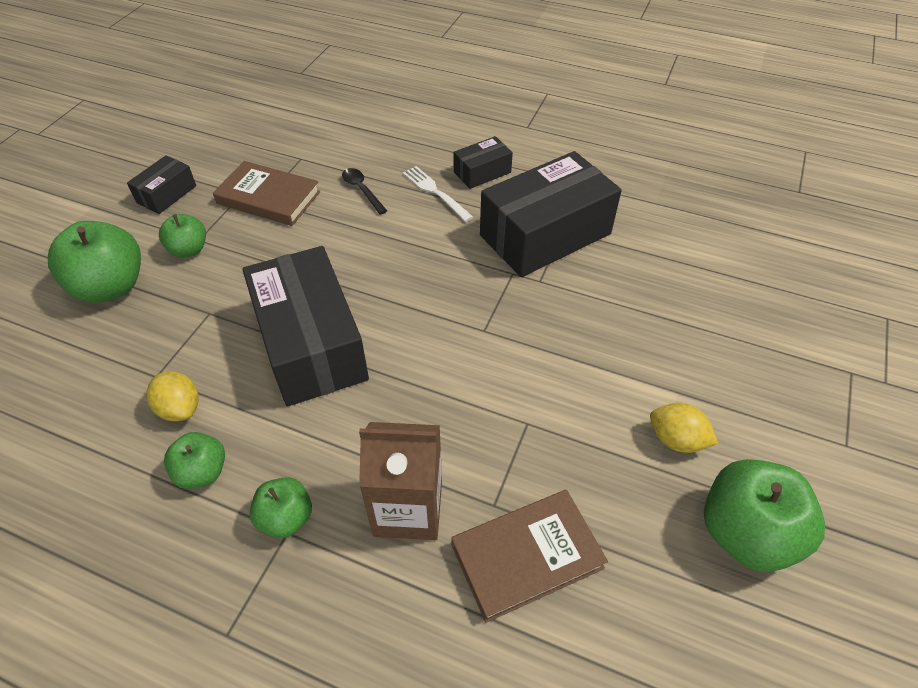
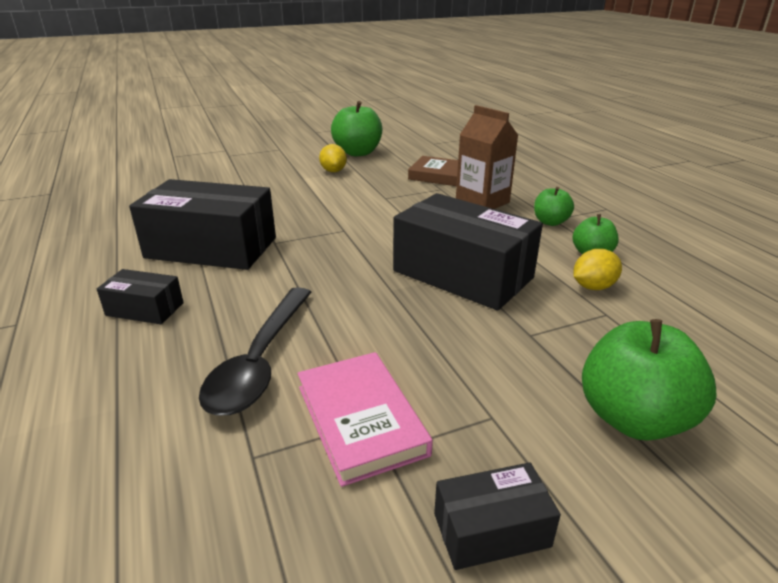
camera: 135 degrees left, 20 degrees down
(180, 408) = (593, 287): yellow lemon -> yellow lemon turned 60 degrees clockwise
(189, 250) = (512, 409): green apple -> none
(268, 198) = (361, 419): brown book -> pink book
(311, 344) = (462, 274): black box -> black box turned 75 degrees counterclockwise
(362, 190) = (260, 361): black spoon -> black spoon, size x2.06
(435, 192) = (210, 317): white fork -> none

